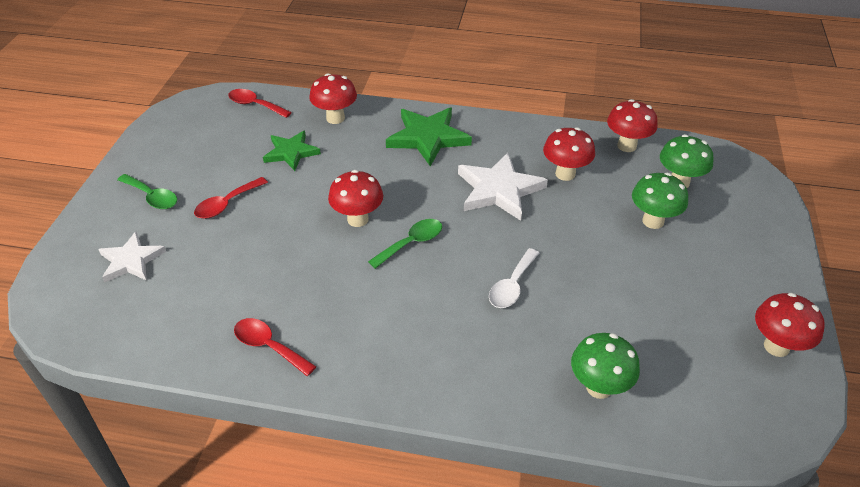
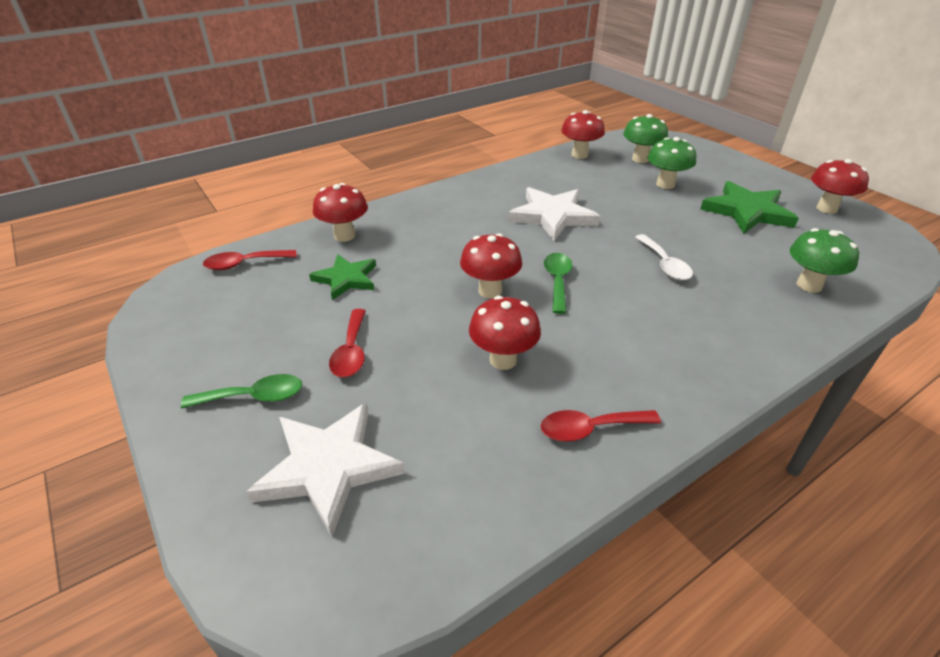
camera: 45 degrees left, 5 degrees down
(131, 260) = (328, 467): white star -> white star, size x1.53
(428, 138) = (446, 211): green star -> green star (747, 211)
(565, 174) = (574, 186): red mushroom -> red mushroom (503, 360)

